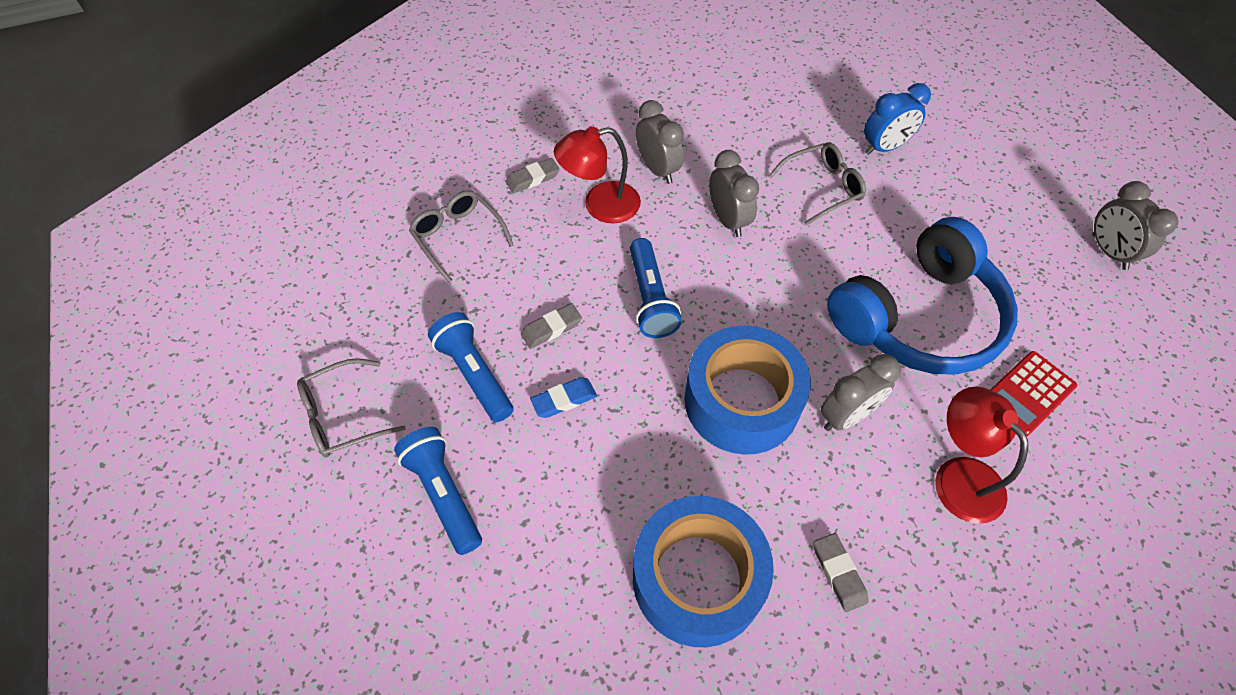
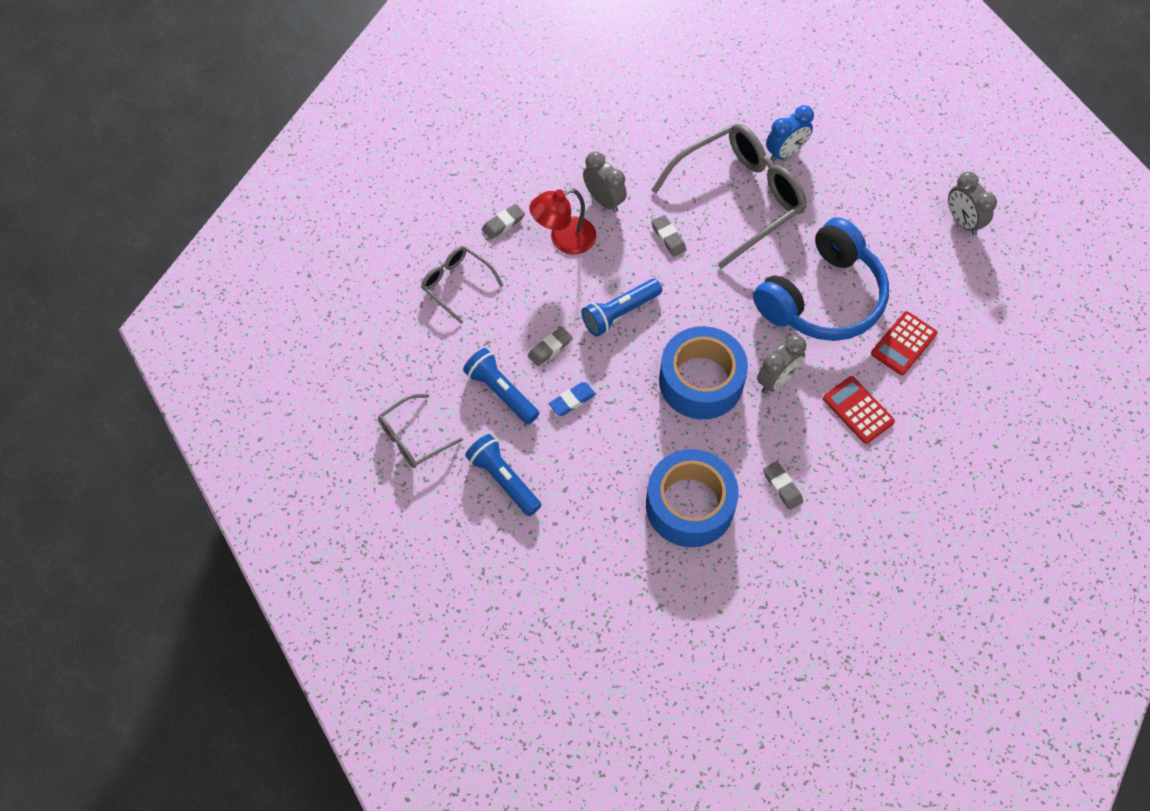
camera: 10 degrees left, 5 degrees up
(650, 299) = (619, 313): blue flashlight -> blue flashlight turned 75 degrees clockwise
(728, 220) = (668, 238): grey clock -> grey eraser
(822, 188) = (739, 198): grey glasses -> grey glasses, size x1.96
(959, 476) = (858, 410): red lamp -> red calculator

